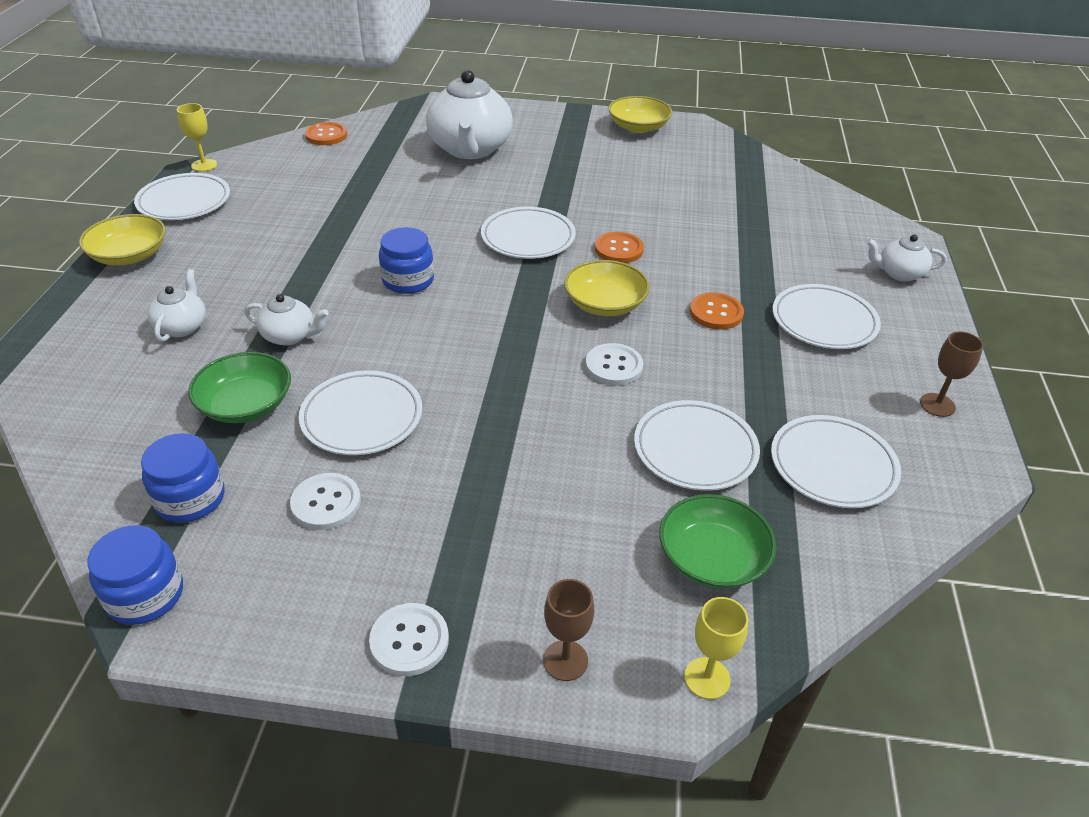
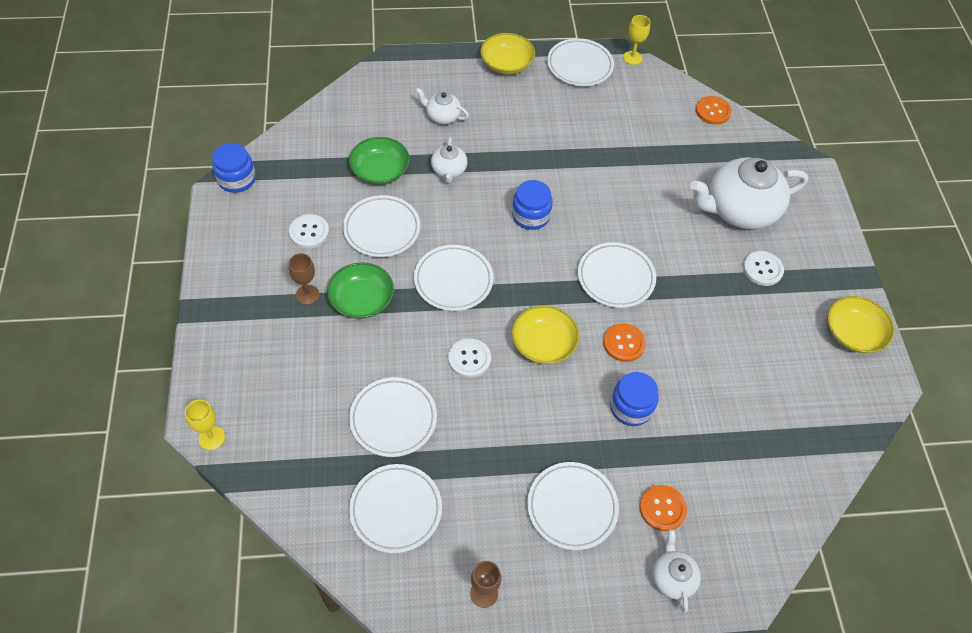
camera: 75 degrees right, 15 degrees up
(182, 326) = (442, 116): white teapot -> white teapot turned 150 degrees counterclockwise
(190, 499) = (301, 173): blue jar -> blue jar (631, 407)
(409, 641) = (221, 294): white button -> white button (762, 269)
(484, 361) = (453, 280): none -> white plate
(565, 660) = (216, 367): brown goblet -> brown goblet (307, 295)
(712, 558) = (298, 435): green bowl -> green bowl (362, 300)
(716, 313) = (557, 423): orange button -> orange button (662, 508)

